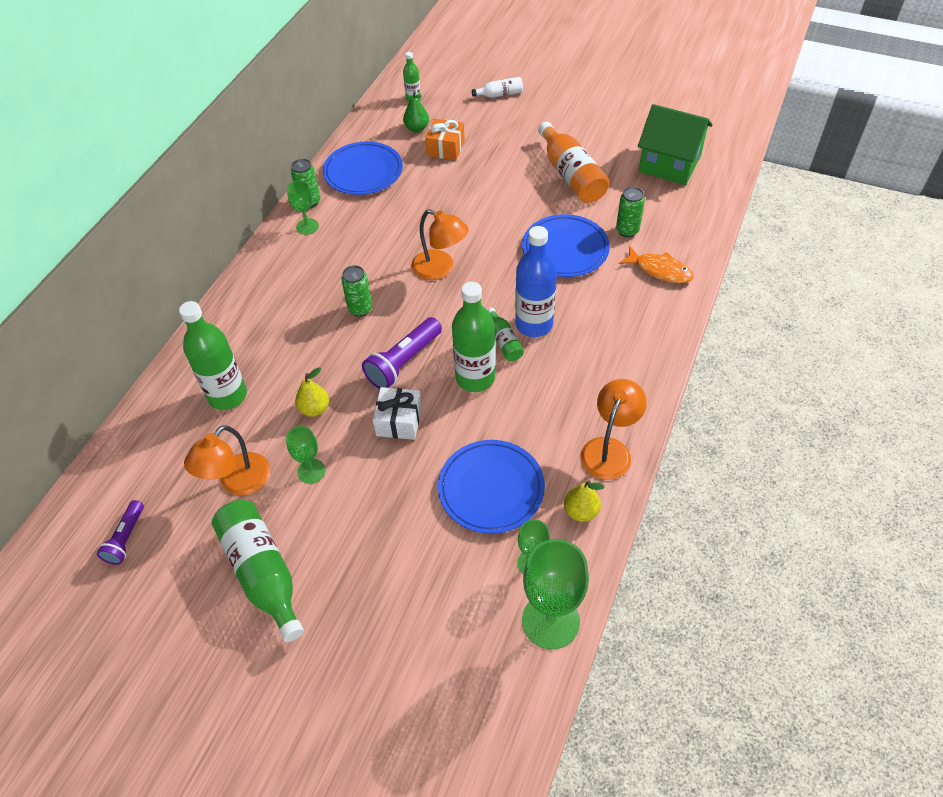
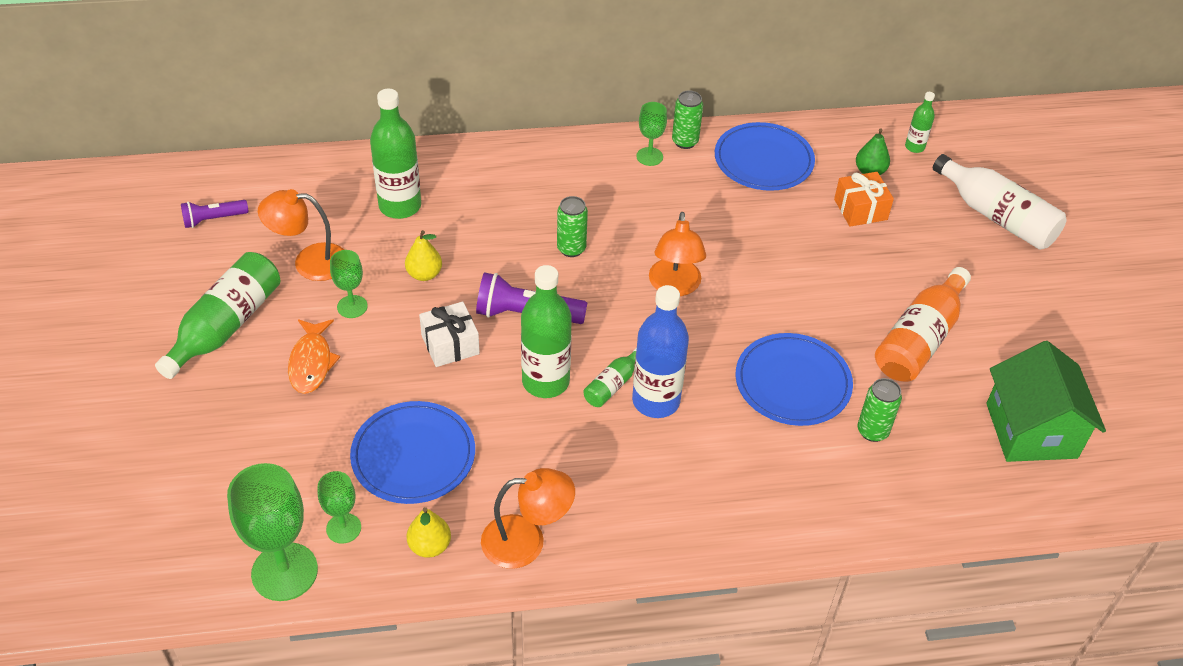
camera: 55 degrees right, 5 degrees down
(500, 94) = (997, 216): white bottle -> white bottle, size x1.98
(660, 270) = (832, 489): orange fish -> orange fish (311, 363)

